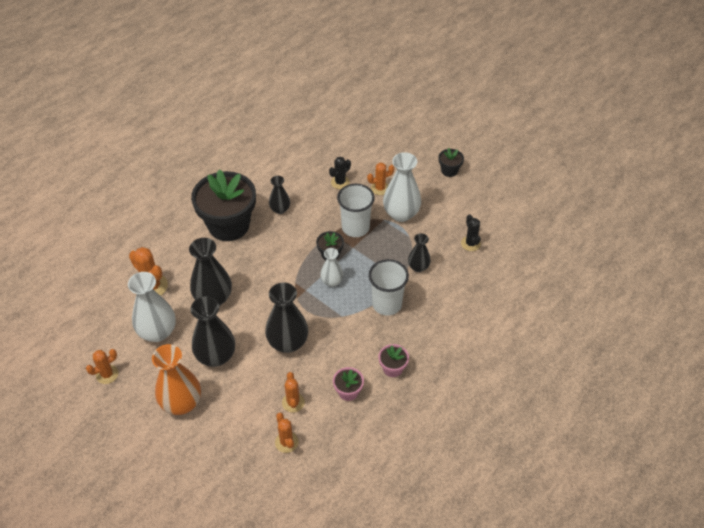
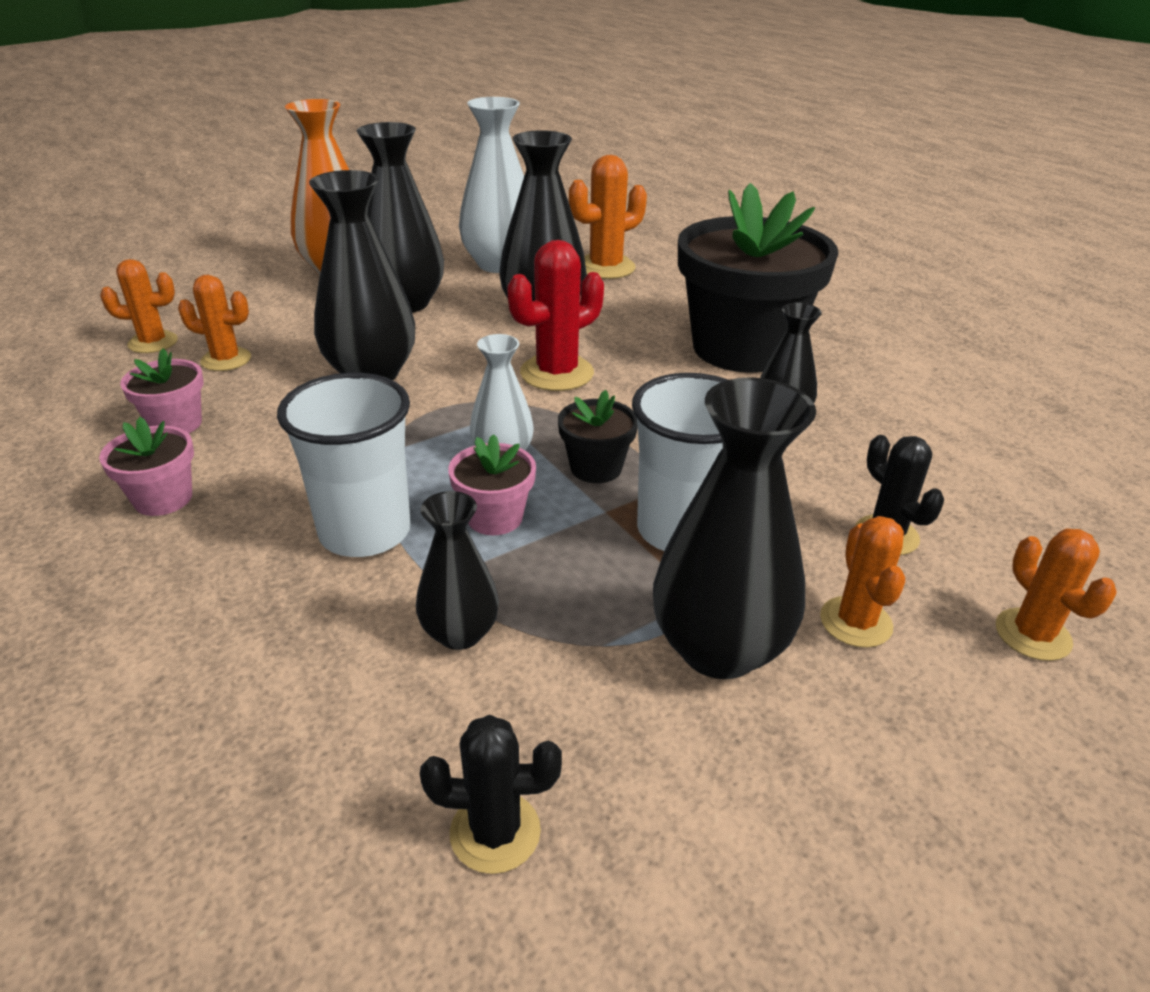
camera: 105 degrees right, 15 degrees down
(107, 374) = (446, 228): orange cactus -> orange cactus (1032, 635)
(268, 280) = (557, 373): none -> red cactus
(367, 273) = (494, 517): none -> pink flower pot
(401, 214) = (719, 648): white vase -> black vase
(449, 170) = (974, 895): black flower pot -> none

